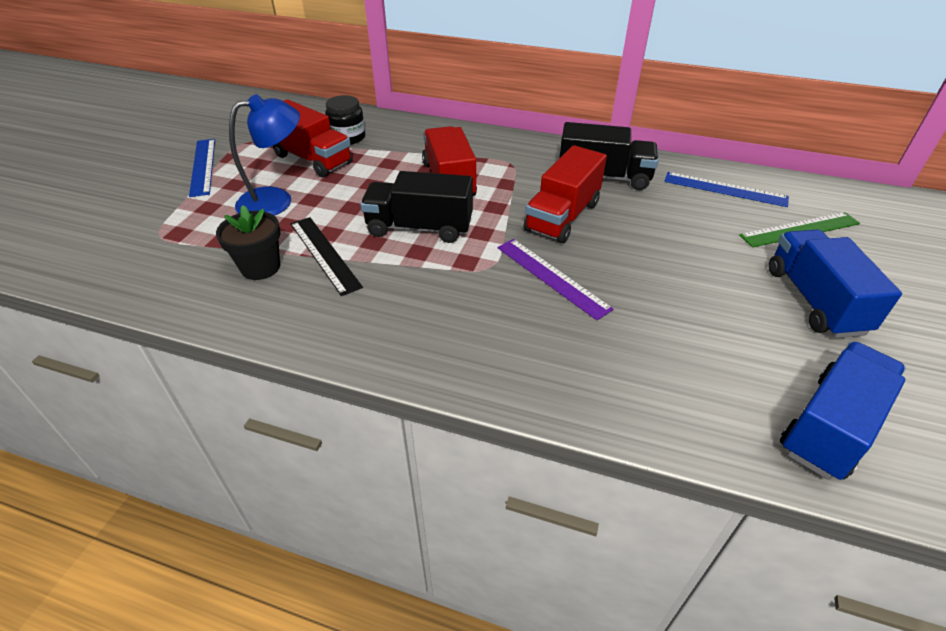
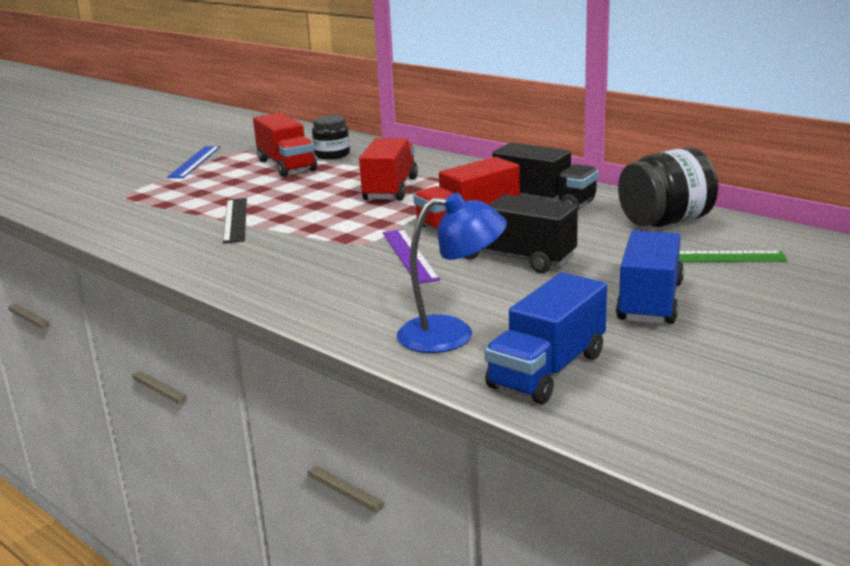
camera: 25 degrees right, 20 degrees down
(260, 267) = (179, 221): black flower pot -> none
(276, 200) = (231, 186): blue lamp -> blue lamp (452, 334)
(419, 228) = (329, 214): black truck -> black truck (515, 258)
(725, 189) = (665, 222): blue ruler -> black jar
(830, 427) = (547, 370): blue truck -> blue truck turned 150 degrees clockwise

